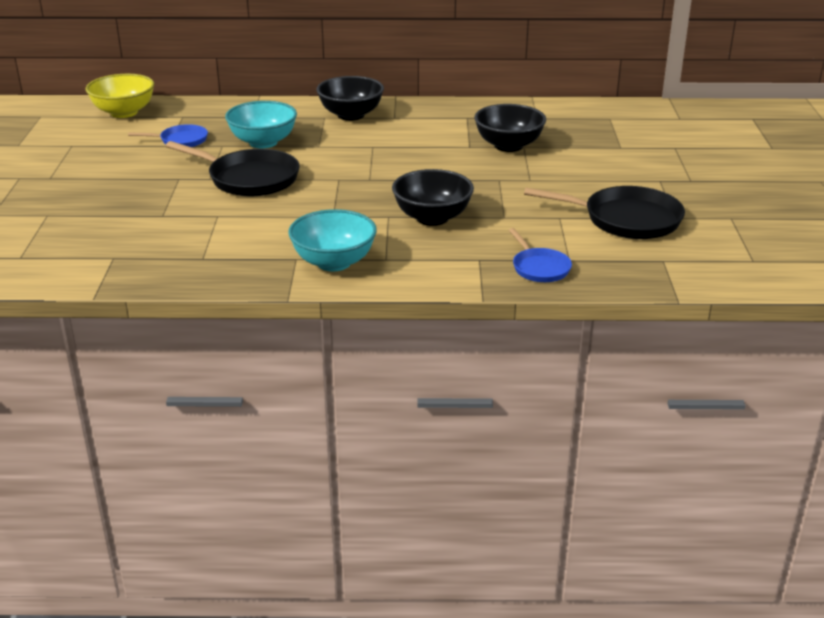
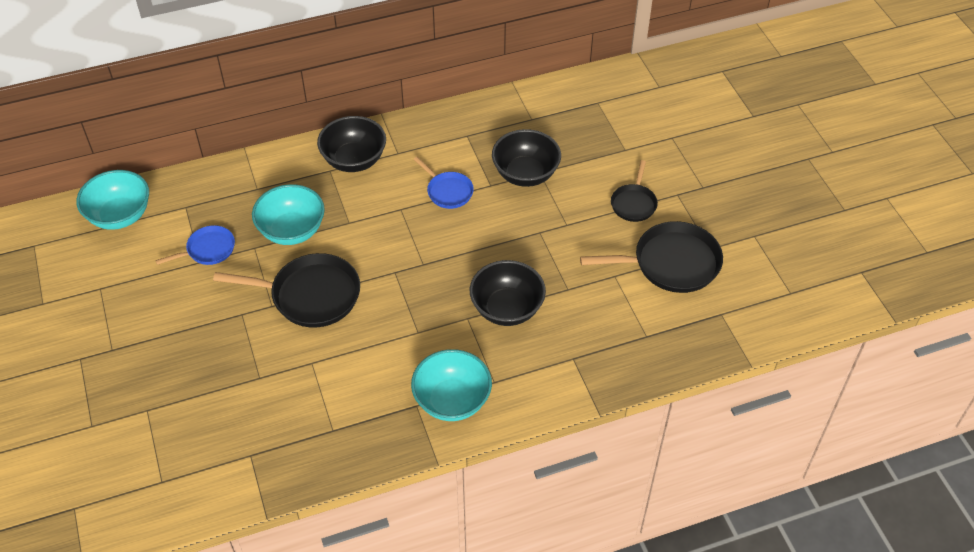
camera: 20 degrees left, 20 degrees up
(124, 112) = (120, 216): yellow bowl -> turquoise bowl
(539, 268) = (627, 355): blue pan -> blue pan (448, 191)
(609, 178) = (634, 203): none -> black pan

